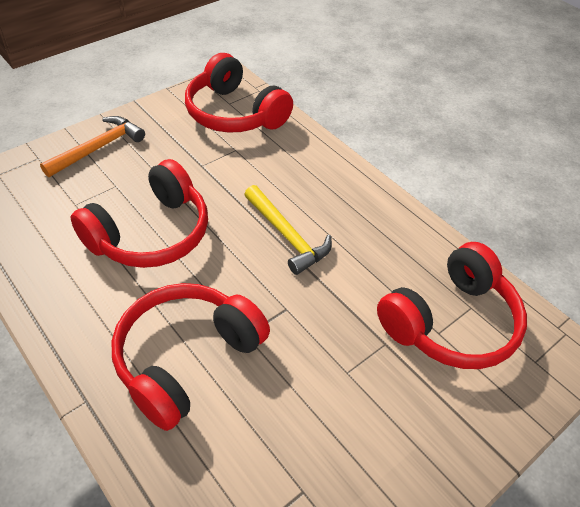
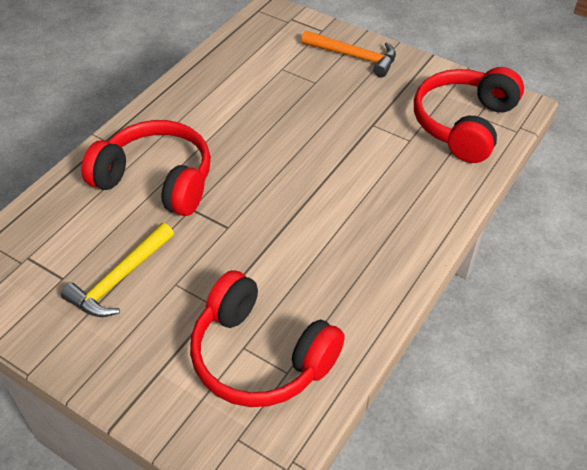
camera: 75 degrees right, 0 degrees up
(151, 233) = (272, 120): red headphones -> none
(287, 236) = (313, 207): yellow hammer -> yellow hammer (119, 279)

